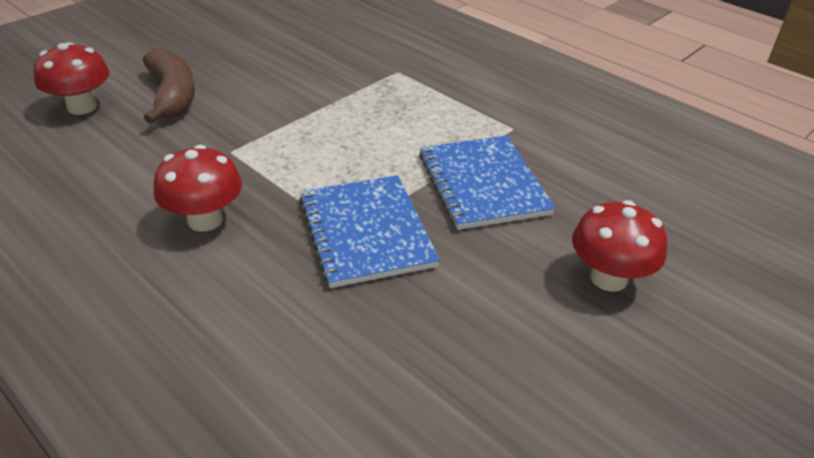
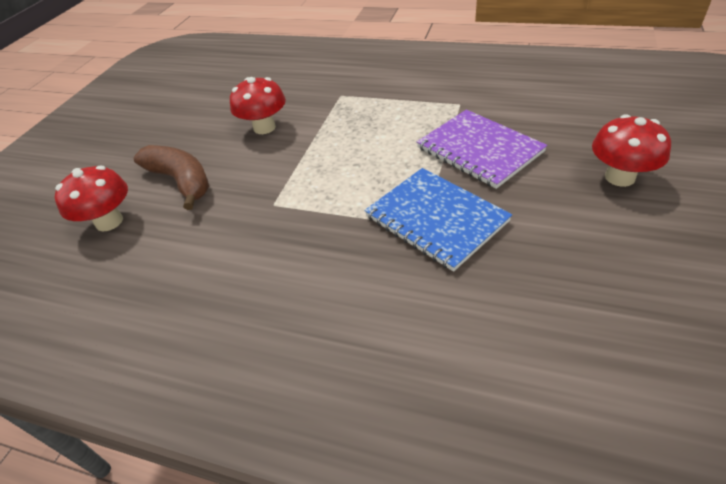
camera: 20 degrees left, 5 degrees up
(205, 220) = (307, 265): red mushroom -> red mushroom (264, 127)
(482, 184) = (479, 150): blue notebook -> purple notebook

